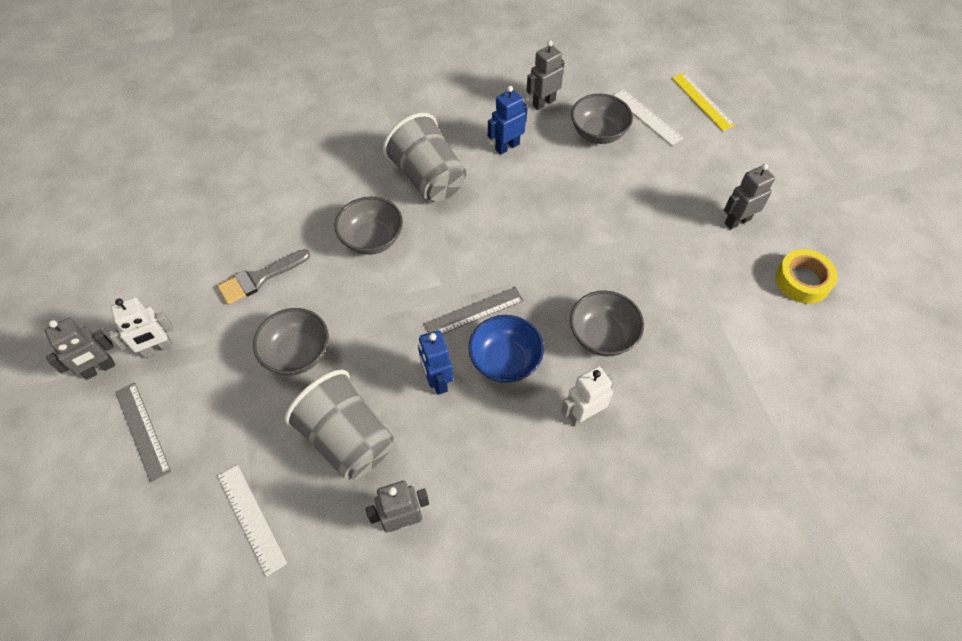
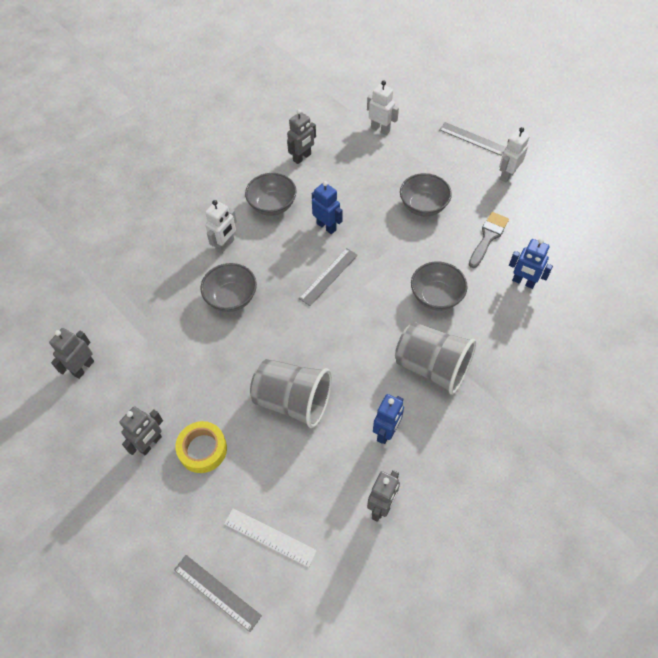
camera: 155 degrees right, 0 degrees up
(99, 369) = (527, 153): grey robot -> grey robot (83, 368)
(251, 518) = (380, 129): white ruler -> white robot
(271, 215) = (523, 282): none -> blue robot
(347, 438) = (358, 178): grey cup -> grey cup (293, 401)
(505, 361) = (290, 255): blue bowl -> none
(598, 133) = (310, 490): grey bowl -> grey bowl (272, 205)
(702, 101) = (217, 592): yellow ruler -> grey ruler
(802, 280) = (86, 408): yellow tape -> yellow tape (202, 449)

